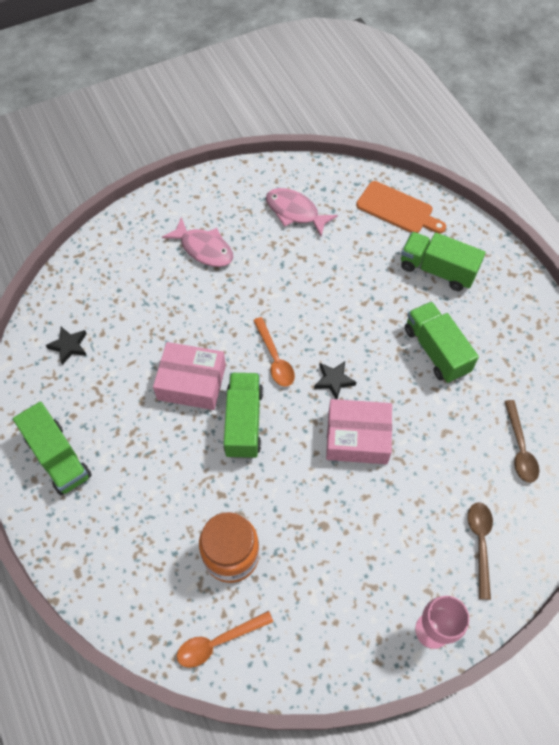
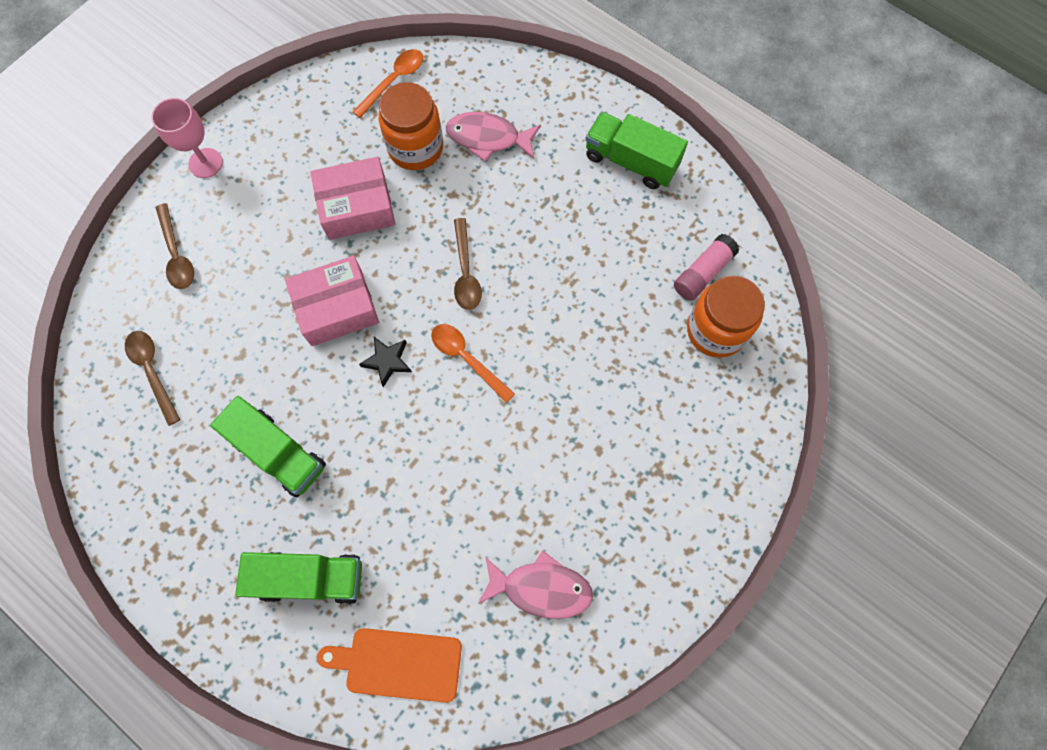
camera: 155 degrees right, 10 degrees up
(69, 346) = (703, 273): black star -> pink glue stick
(89, 305) = (716, 330): none -> orange jar
(191, 382) = (544, 291): pink box -> pink box (357, 207)
(204, 249) = (630, 470): pink fish -> pink fish (488, 138)
(243, 422) = (465, 272): green truck -> brown spoon

